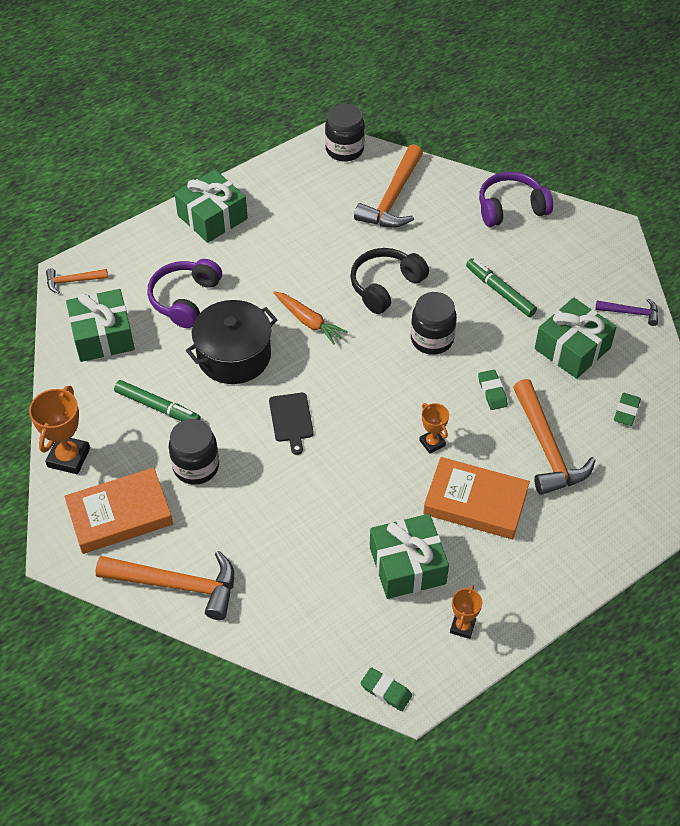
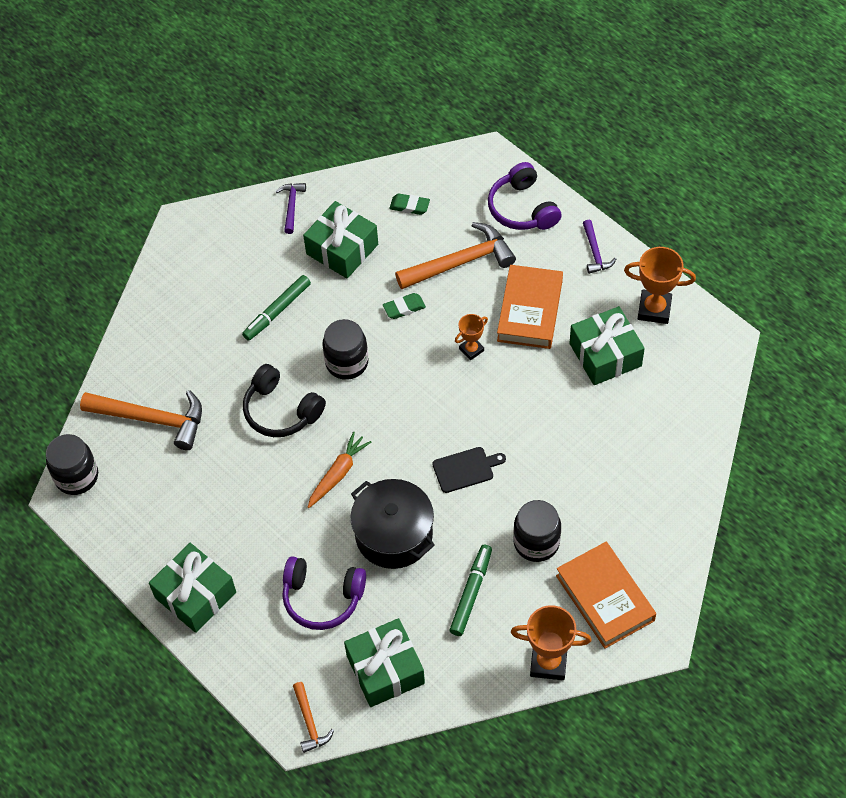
camera: 95 degrees left, 5 degrees up
(177, 585) = (667, 532): orange hammer -> none
(386, 691) = (726, 356): green eraser -> none
(462, 627) = (654, 309): orange trophy -> orange trophy, size x1.70
(511, 208) = (159, 311): purple headphones -> purple headphones (522, 208)
(550, 579) = (595, 252): none -> purple hammer

